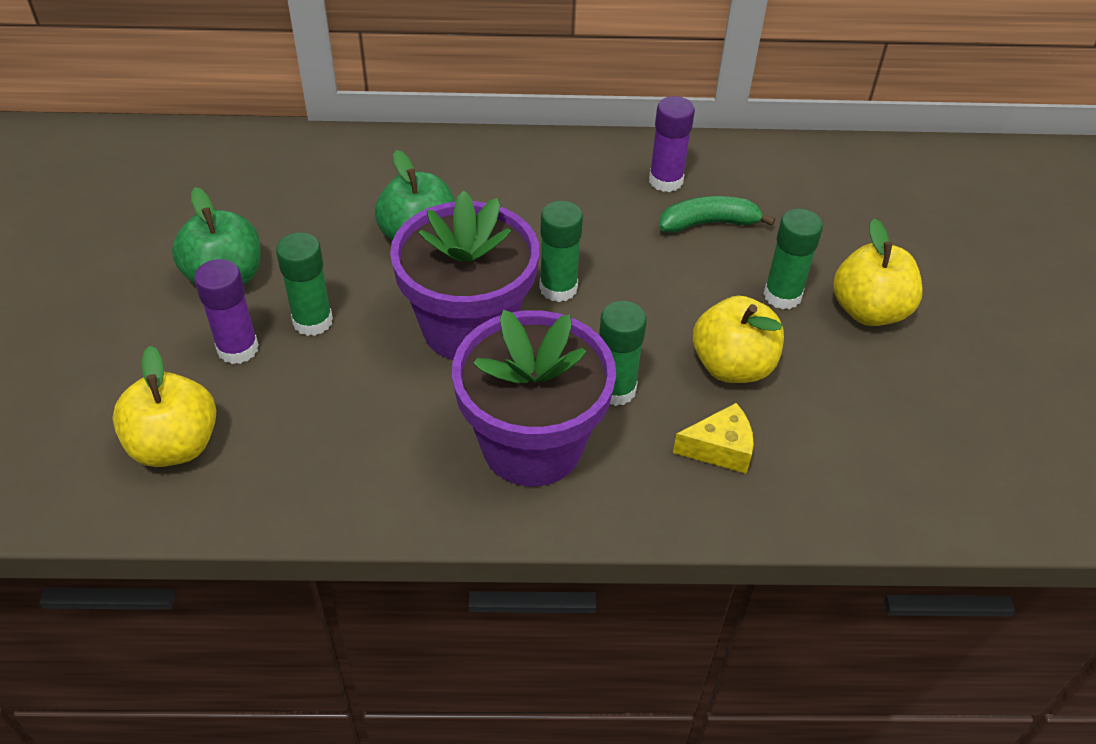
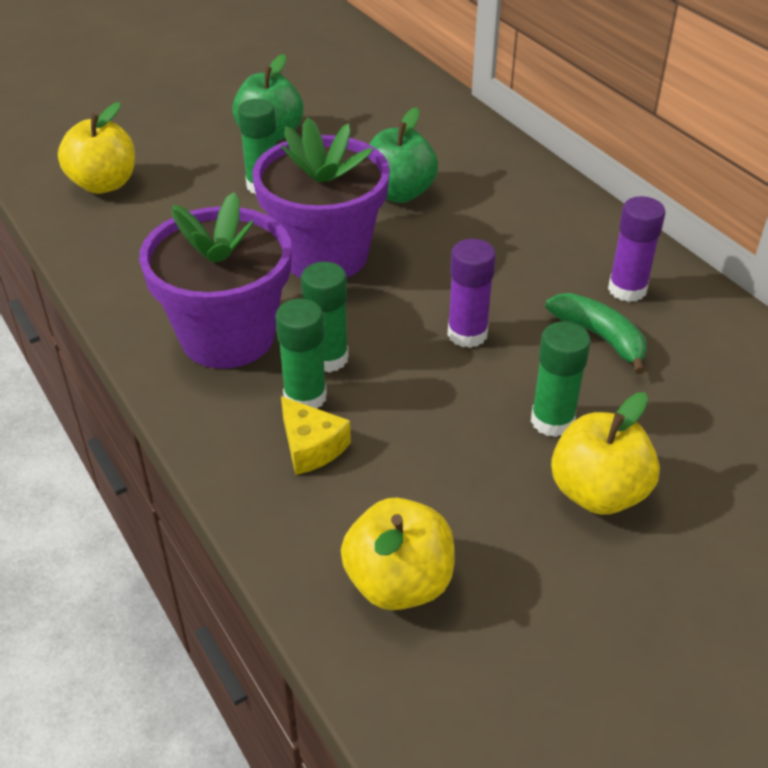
camera: 60 degrees right, 5 degrees down
(238, 349) = (209, 168): purple glue stick -> purple glue stick (467, 334)
(558, 288) = (416, 282): green glue stick -> green glue stick (305, 397)
(732, 366) = (422, 419): yellow apple -> yellow apple (398, 583)

